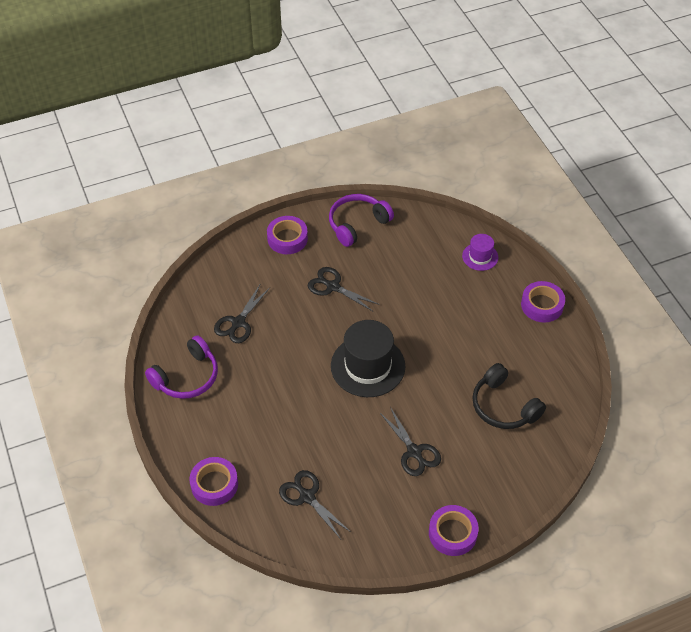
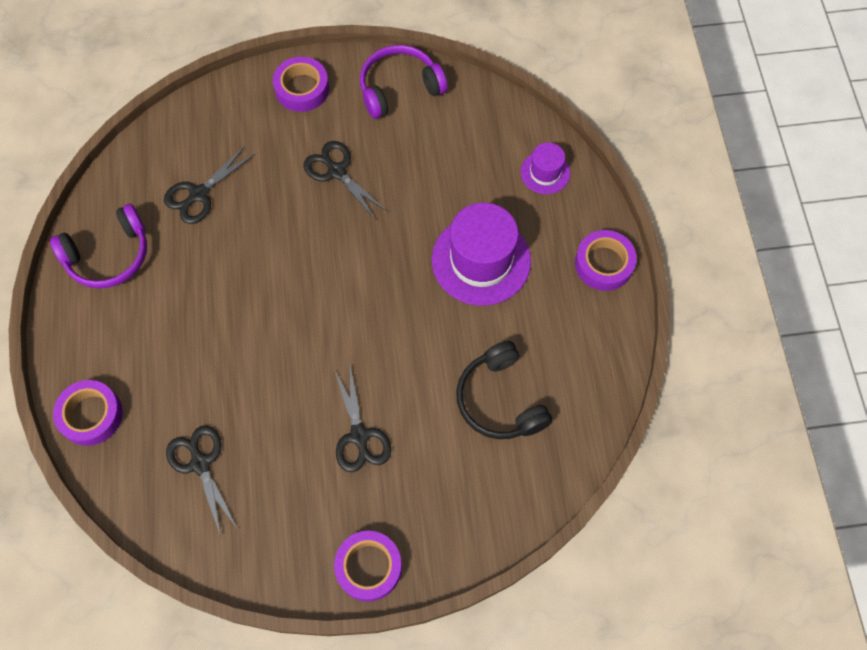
camera: 15 degrees right, 15 degrees up
(368, 366) = (342, 296): black hat -> none
(457, 321) = (481, 260): none -> purple hat

